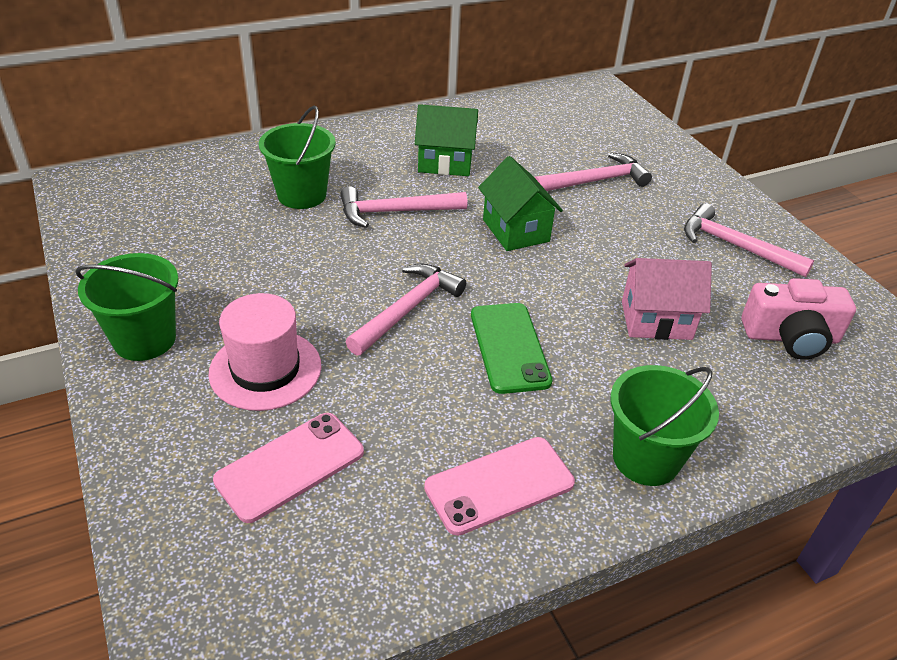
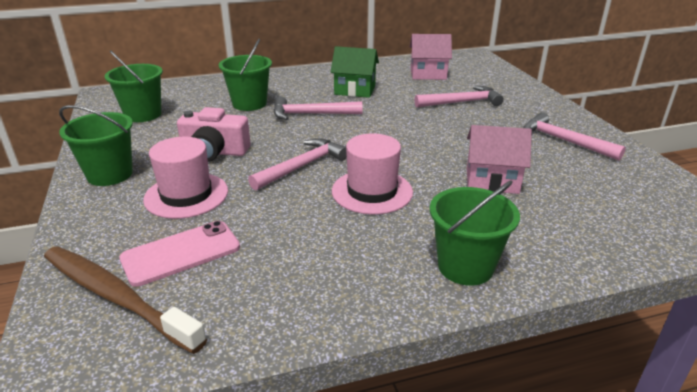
camera: 10 degrees right, 10 degrees down
(151, 223) = (143, 114): none -> green bucket
(230, 541) = (116, 297): none -> brown toothbrush
(499, 485) = (339, 276): pink phone -> none
(509, 347) = (372, 191): green phone -> pink hat
(515, 230) = (395, 126): green house -> none
(540, 127) = (428, 74): none -> pink house
(791, 337) = (602, 196): pink camera -> pink camera (214, 152)

